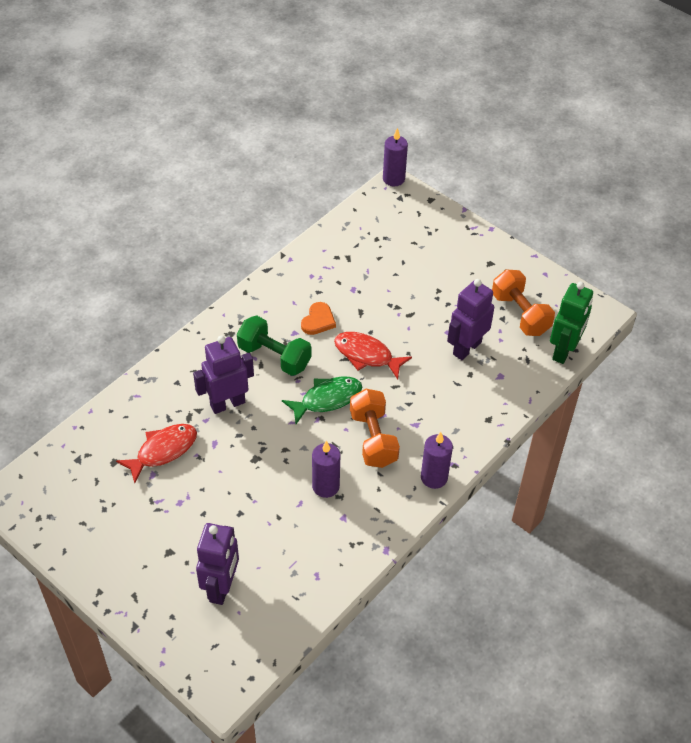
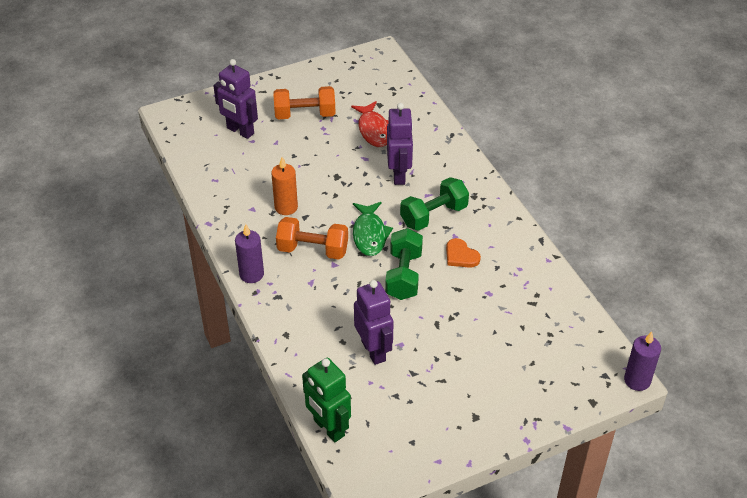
camera: 115 degrees right, 5 degrees down
(325, 486) = (286, 207): purple candle -> orange candle
(366, 355) = (403, 275): red fish -> green dumbbell
(520, 314) = (394, 412): orange dumbbell -> orange dumbbell (305, 114)

